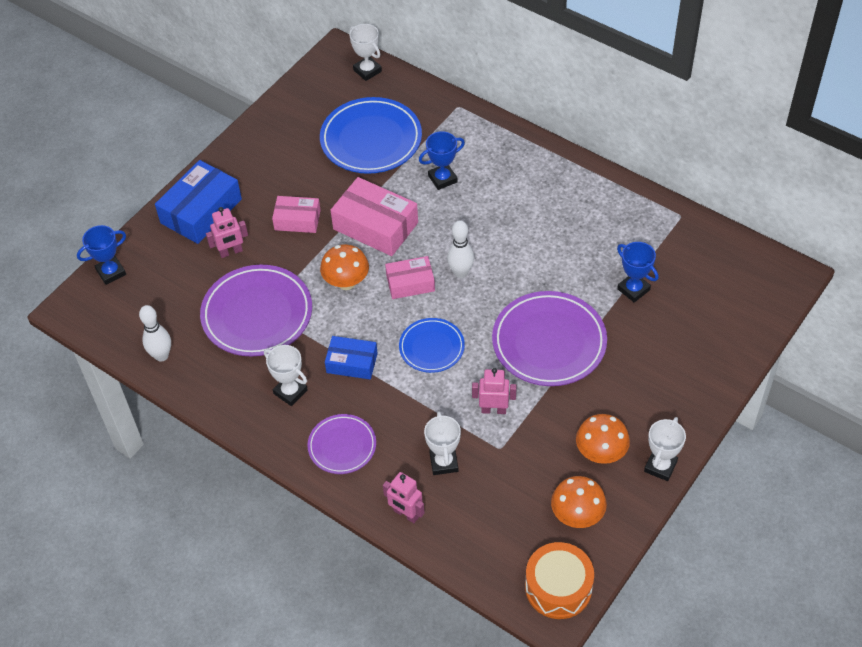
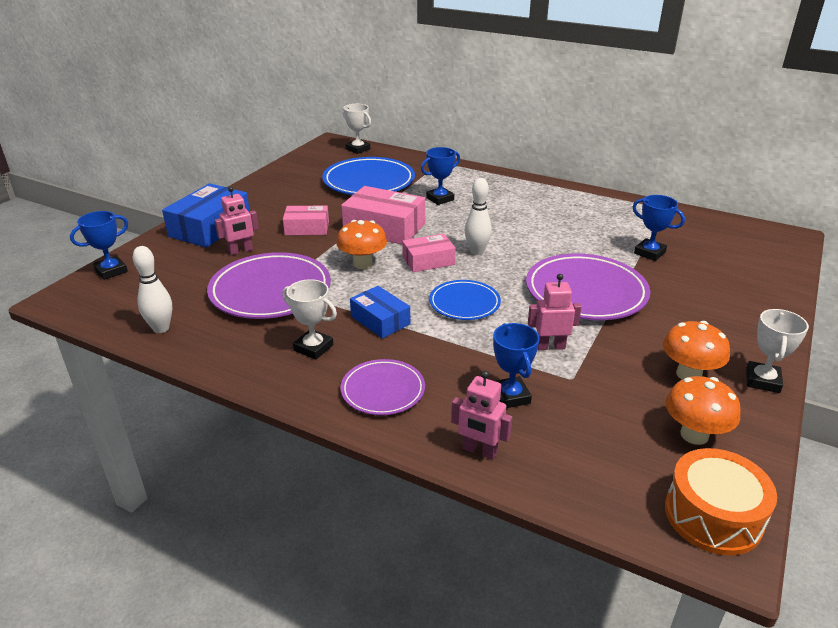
camera: 10 degrees left, 20 degrees down
(352, 363) = (380, 320): blue box -> blue box turned 45 degrees clockwise
(443, 462) = (510, 396): white trophy -> blue trophy

